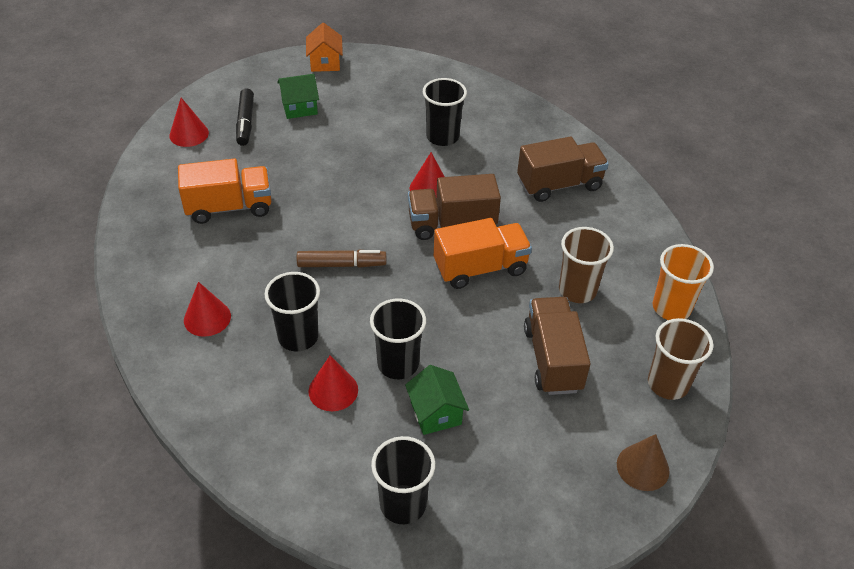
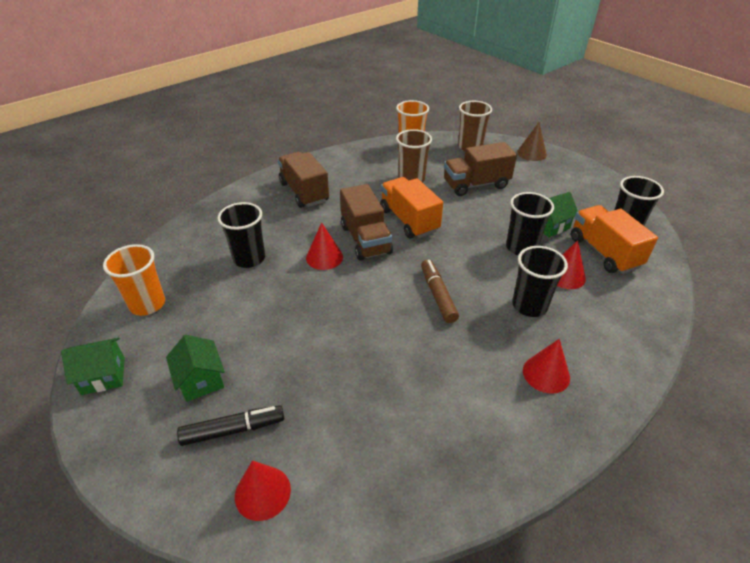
camera: 100 degrees left, 5 degrees down
(229, 207) = (391, 401): orange truck -> orange truck (604, 252)
(325, 62) = (103, 376): orange house -> green house
(397, 78) = (147, 304): none -> orange cup

